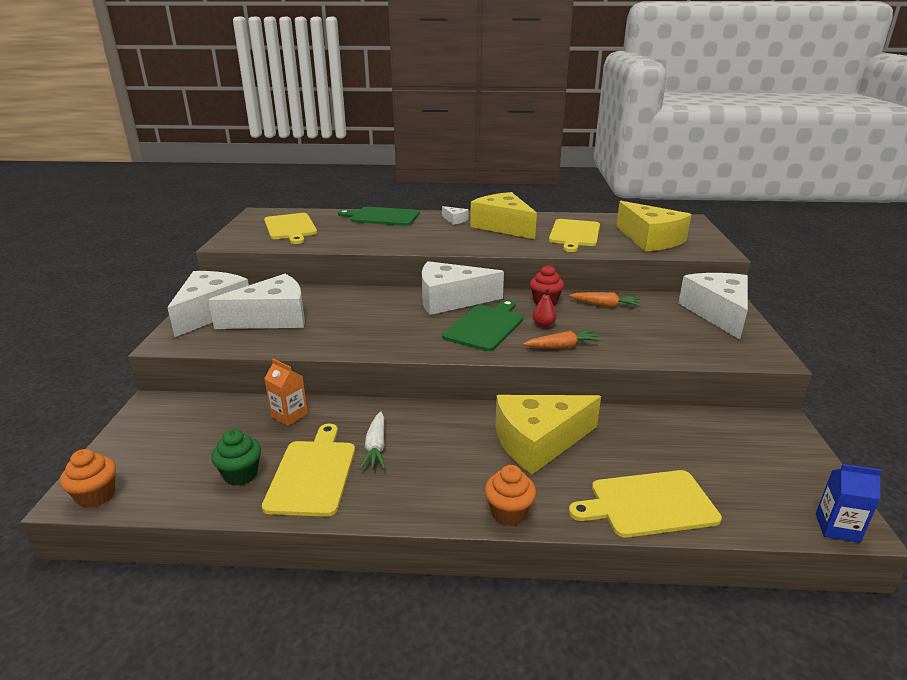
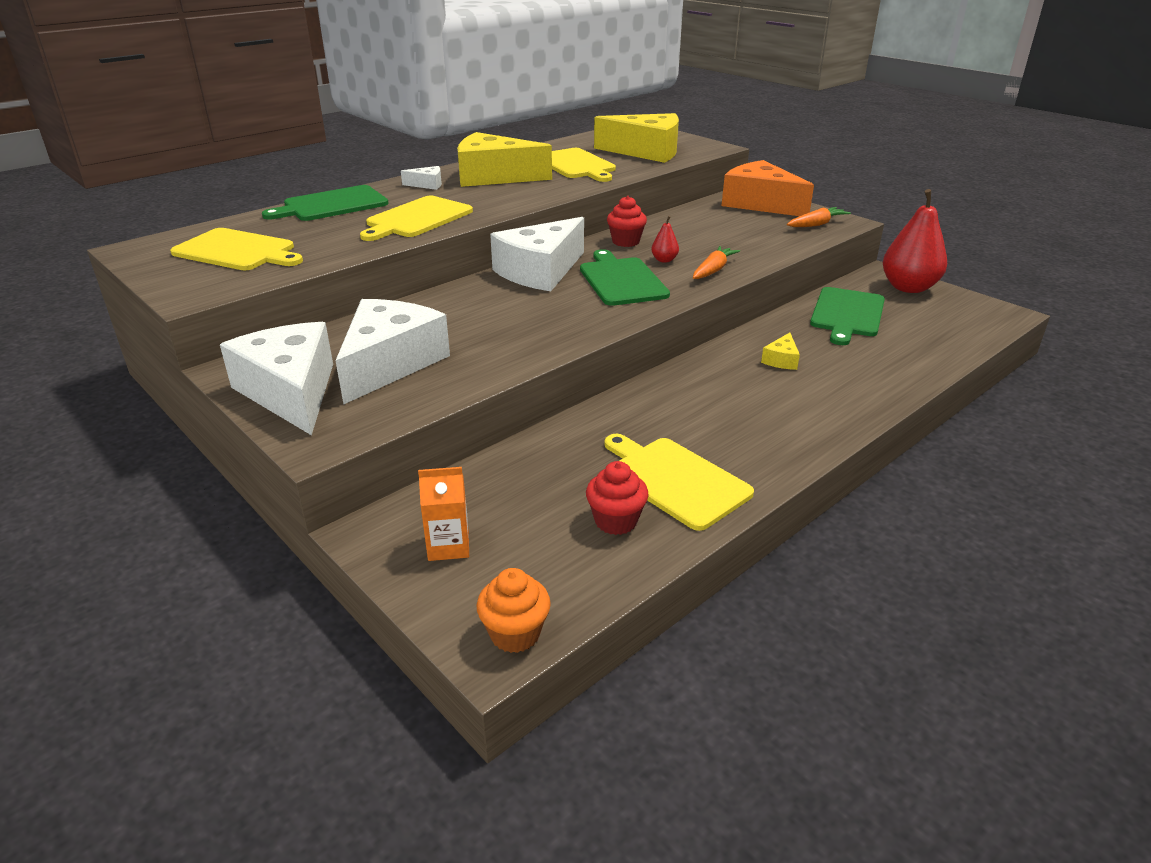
camera: 45 degrees left, 5 degrees up
(241, 474) = (616, 521): green cupcake -> red cupcake
(289, 415) = (549, 453): orange carton -> orange carton (448, 546)
(375, 447) = (680, 431): white carrot -> none
(509, 513) = (854, 415): orange cupcake -> none
(538, 442) = (781, 360): yellow cheese -> yellow cheese, size x0.42
(605, 305) = (676, 227): orange carrot -> orange carrot (817, 224)
(648, 504) = (911, 360): yellow cutting board -> yellow cutting board (417, 218)
(668, 437) = (847, 314): none -> green cutting board
(717, 313) = (760, 203): white cheese -> orange cheese
(781, 446) = (908, 287): none -> red pear
(837, 528) = (1005, 319): blue carton -> none

